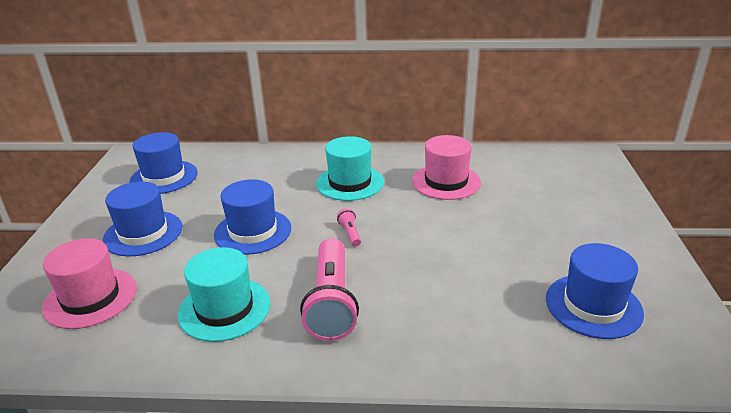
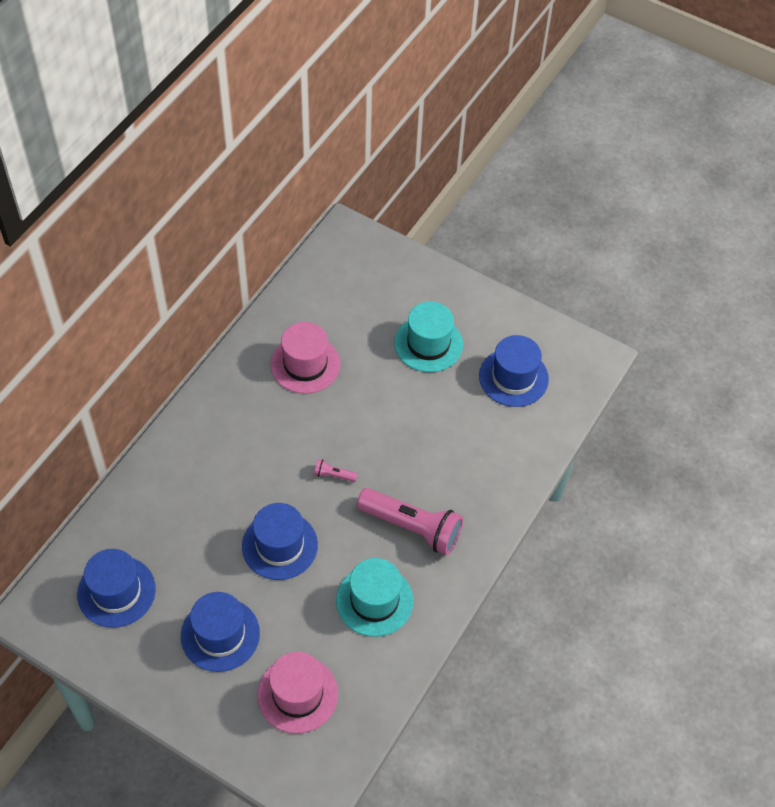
camera: 65 degrees left, 25 degrees up
(349, 183) = (251, 437): turquoise hat -> turquoise hat (428, 344)

